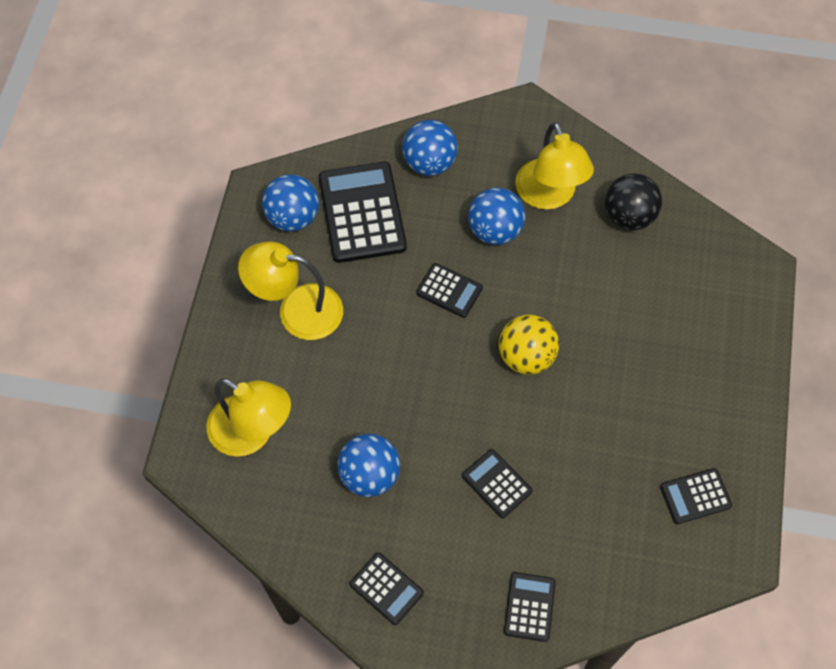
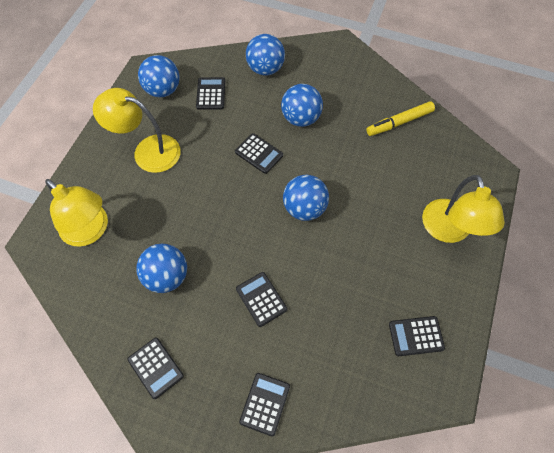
camera: 10 degrees right, 0 degrees up
(362, 213) = (211, 94): black calculator -> black calculator, size x0.53
(526, 357) = (304, 208): yellow ball -> blue ball
(549, 196) = (344, 101): yellow lamp -> yellow lamp (449, 231)
(629, 216) = (399, 122): black ball -> yellow marker

